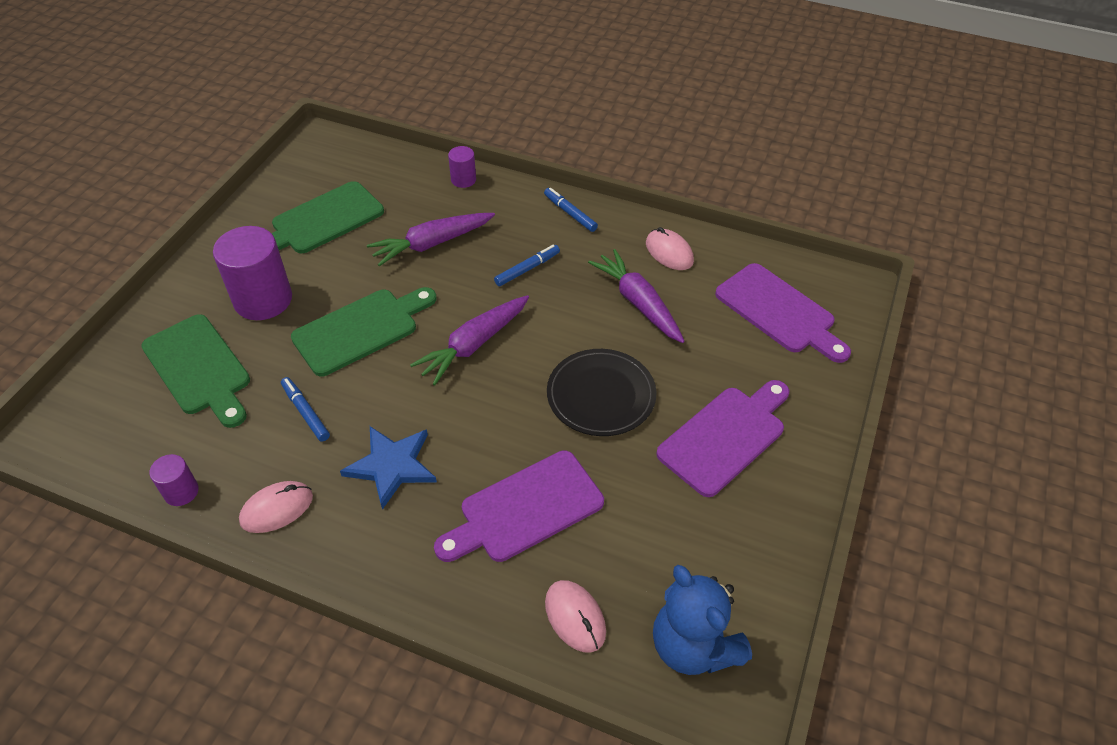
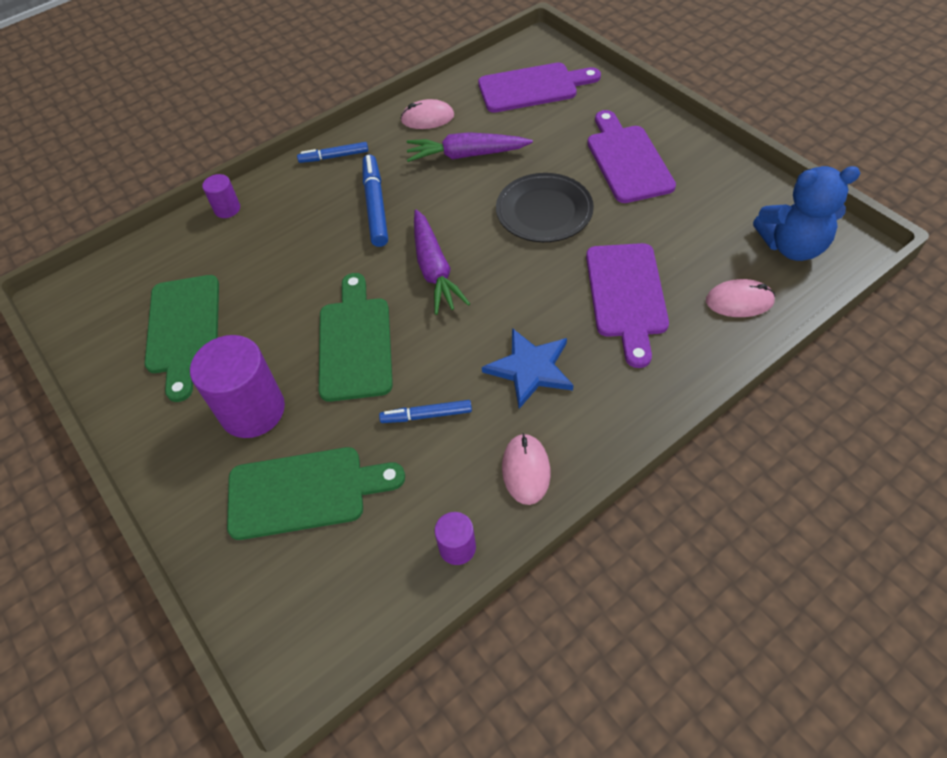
camera: 55 degrees left, 5 degrees up
(431, 244) = (290, 258): purple carrot -> none
(527, 269) = (375, 206): blue marker -> blue marker, size x1.60

